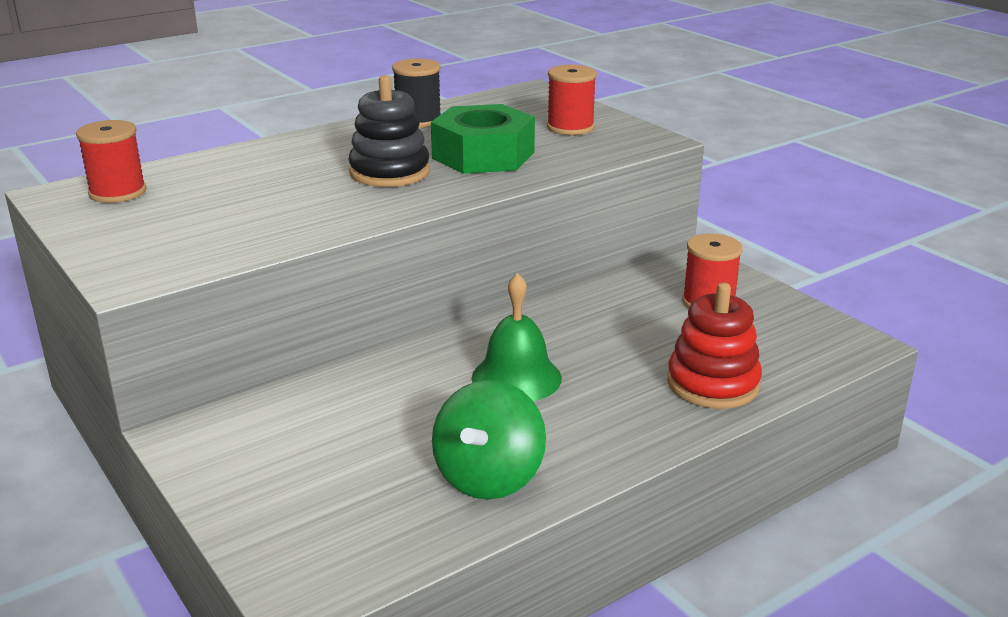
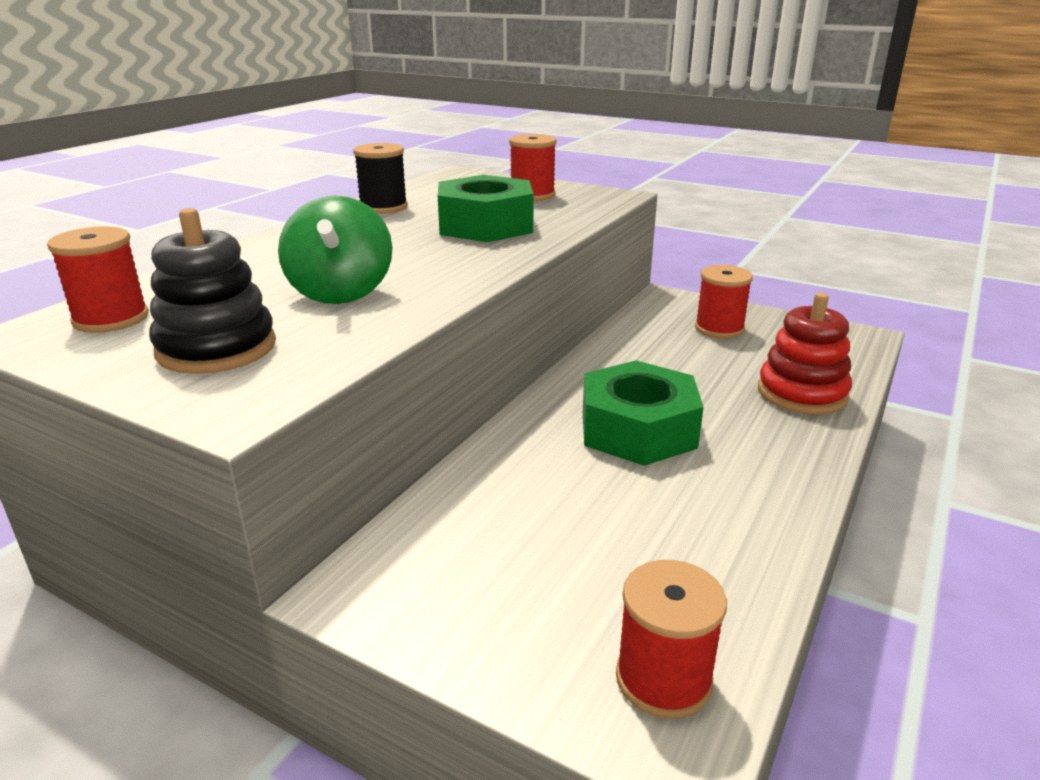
camera: 25 degrees left, 0 degrees up
(333, 555) = (663, 679): none -> red spool
(389, 172) = (413, 252): black stacking toy -> black stacking toy (216, 348)
(489, 477) = (721, 534): green spinning top -> green spinning top (340, 292)
(516, 377) = (638, 429): green bell -> green nut

